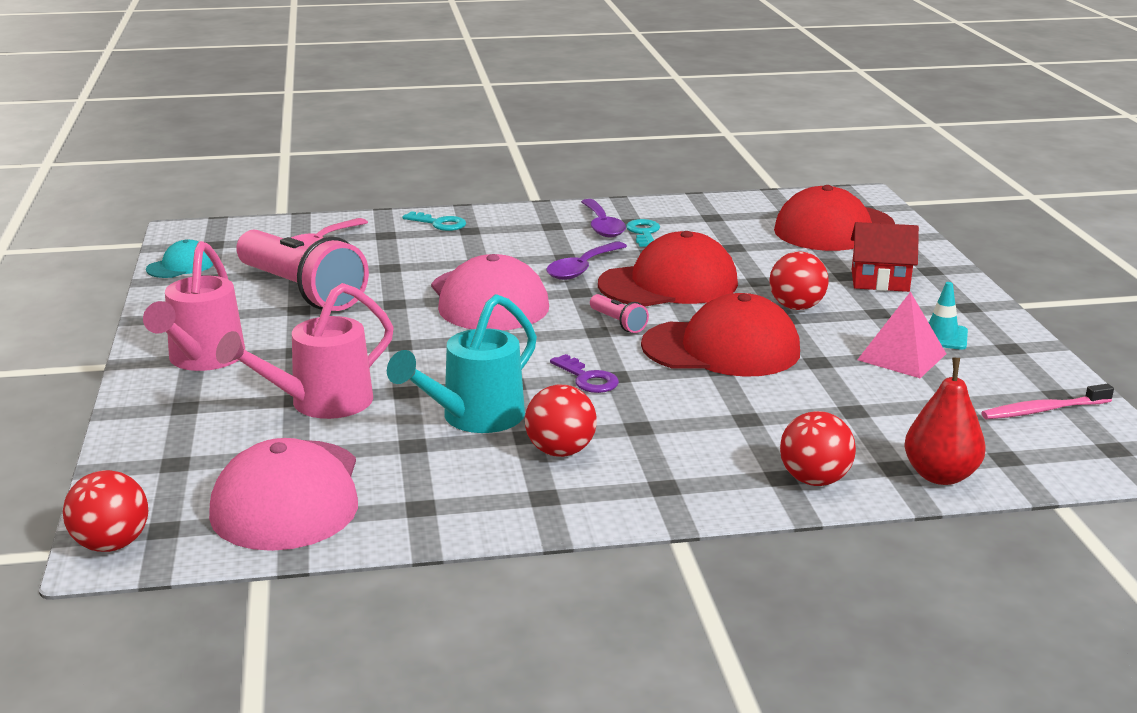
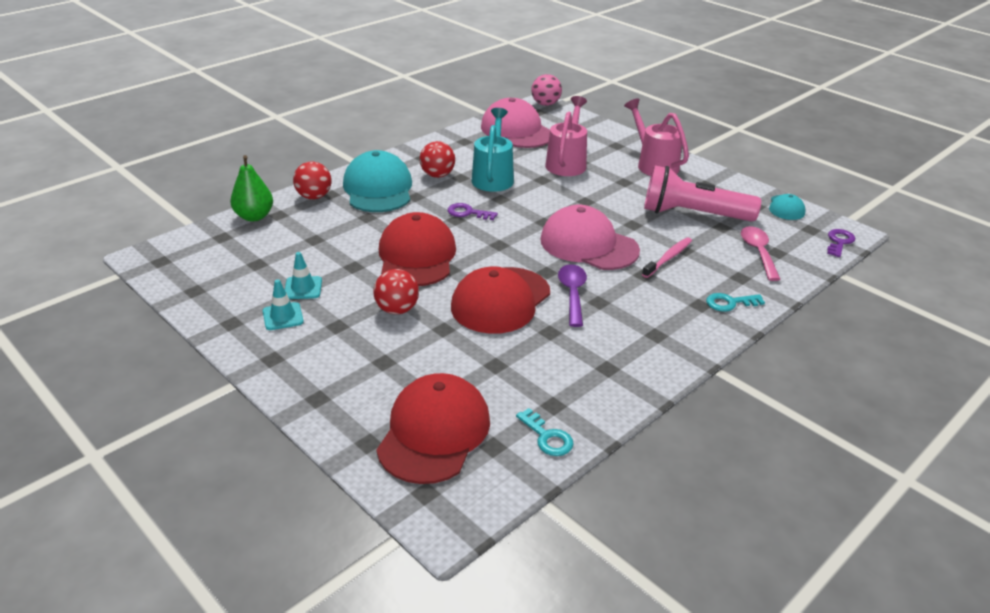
camera: 145 degrees right, 10 degrees up
(111, 544) = (545, 104): red ball -> pink ball
(217, 228) = (839, 242): none -> purple key
(602, 226) = (621, 350): purple spoon -> none
(618, 323) = (494, 254): pink flashlight -> none
(644, 233) = (580, 354): turquoise key -> turquoise key (547, 437)
(689, 459) = (378, 189): none -> turquoise cap
(721, 348) = (417, 256): red cap -> red cap turned 120 degrees clockwise
(880, 281) = (353, 365): red house -> none
(902, 357) = (303, 288): pink pyramid -> turquoise traffic cone
(940, 476) = (254, 216): red pear -> green pear
(1043, 410) = (203, 274): pink toothbrush -> pink toothbrush (668, 258)

